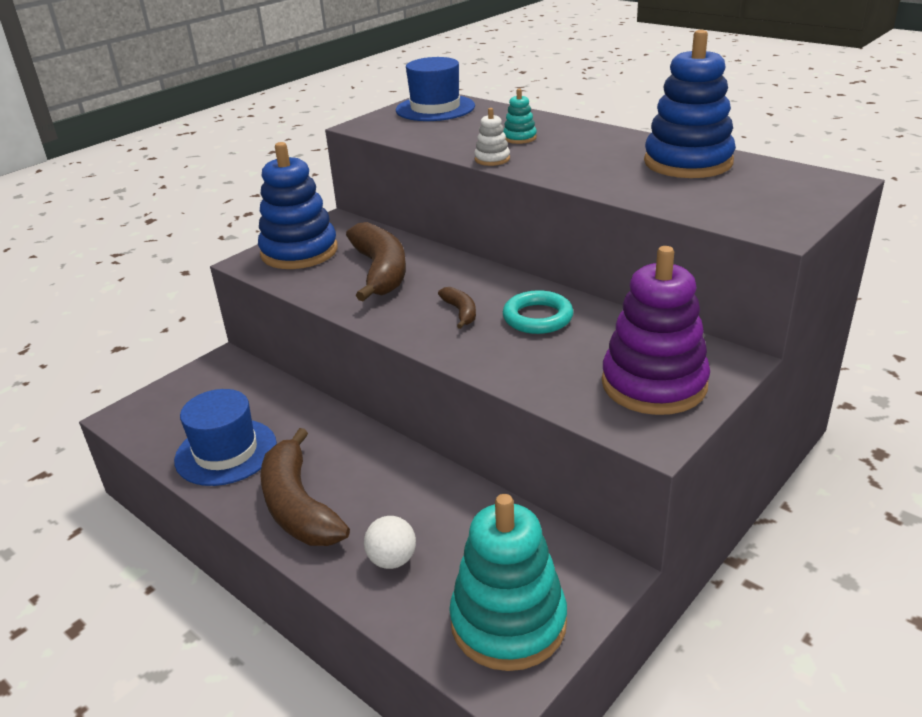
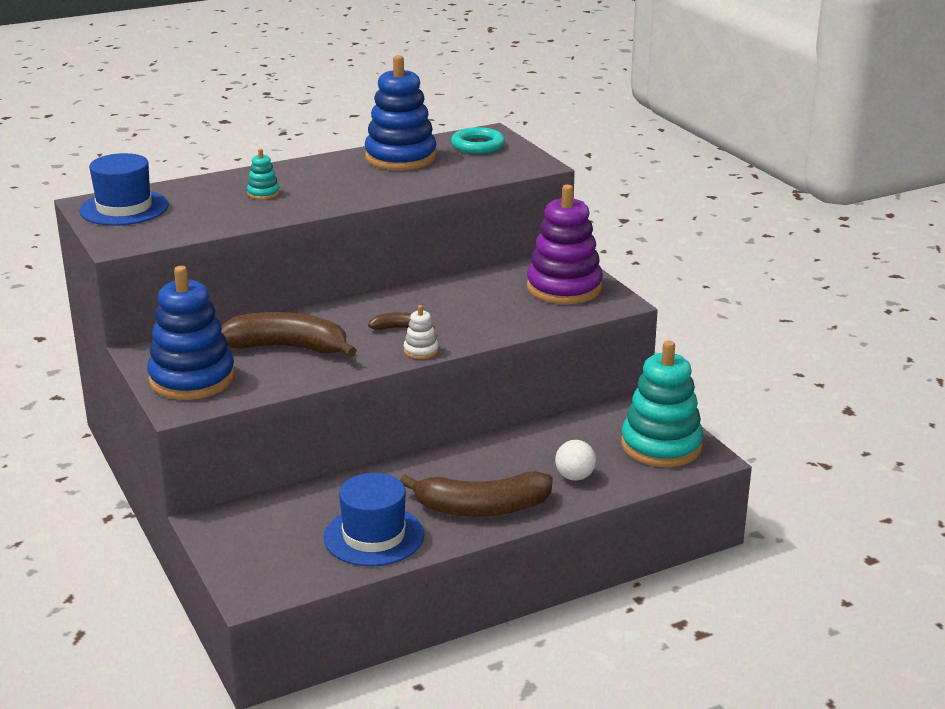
camera: 70 degrees left, 5 degrees down
(492, 159) = (297, 211): white stacking toy -> white stacking toy (421, 351)
(537, 318) = (441, 303): turquoise ring -> turquoise ring (477, 145)

